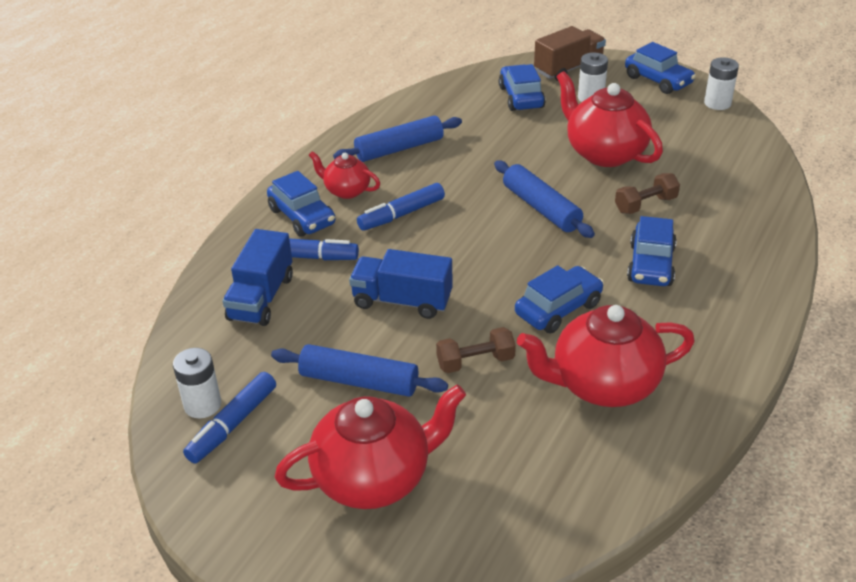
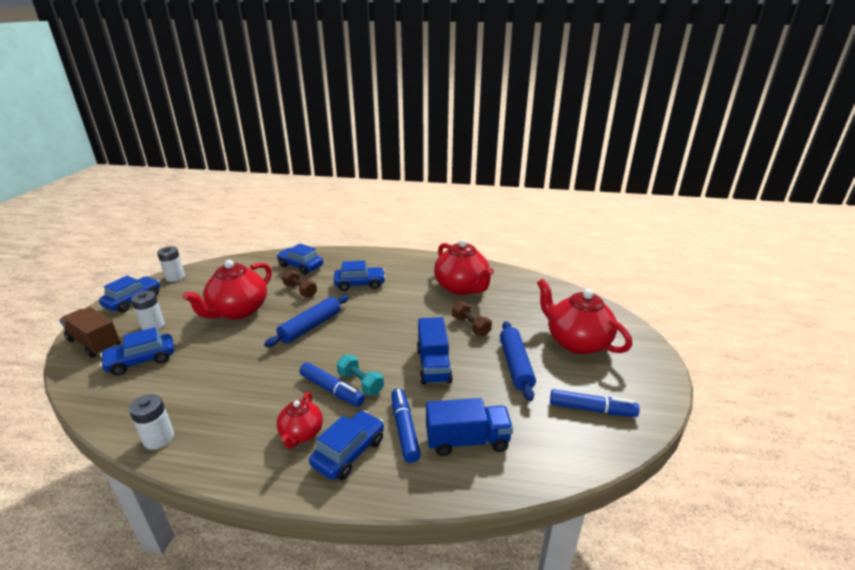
camera: 110 degrees left, 10 degrees down
(202, 405) = (590, 431): white battery -> white battery (159, 438)
(399, 148) = (226, 416): blue rolling pin -> none
(401, 236) = (360, 383): none -> turquoise dumbbell
(558, 309) = (411, 307): blue car -> blue car (301, 266)

